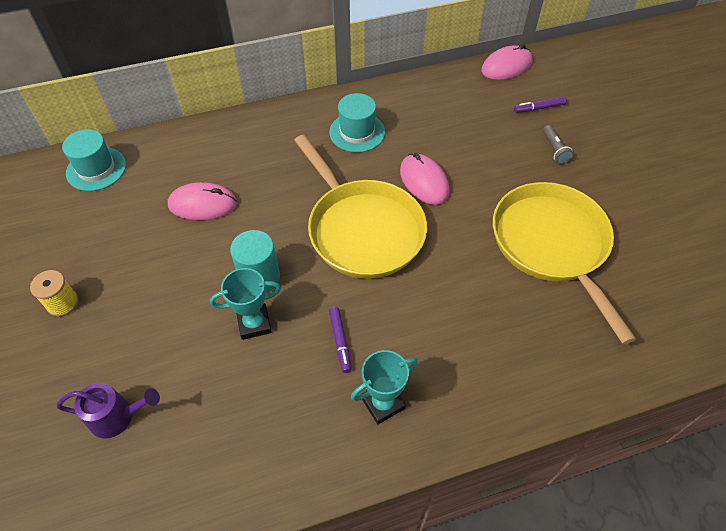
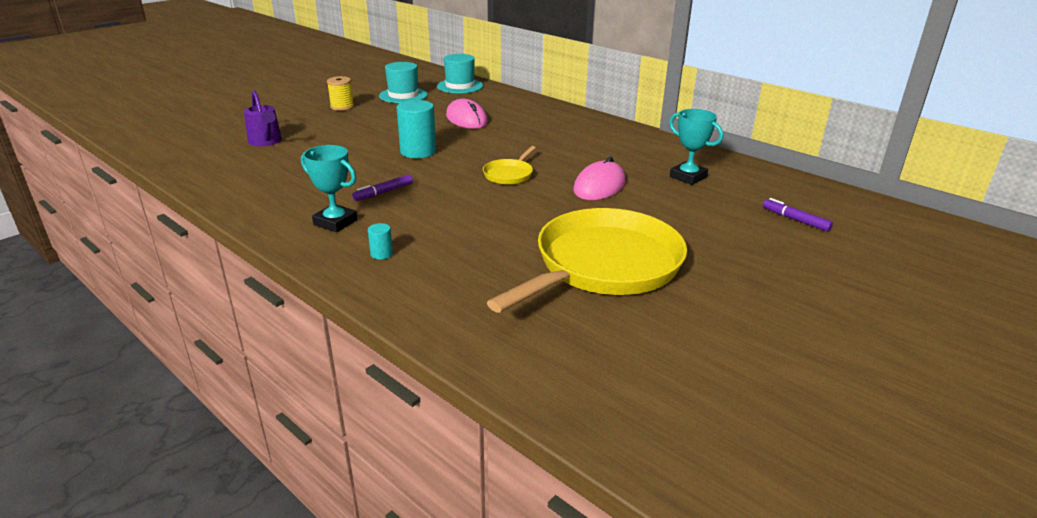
camera: 60 degrees right, 25 degrees down
(254, 323) = (374, 160): turquoise trophy -> turquoise trophy (688, 177)
(357, 132) = (616, 148): turquoise hat -> turquoise hat (403, 95)
(362, 229) = (509, 174): yellow pan -> yellow pan, size x0.43
(464, 384) = (381, 254): none -> turquoise cylinder
(506, 66) = (826, 190): pink mouse -> none
(554, 150) = (746, 240): grey flashlight -> none

